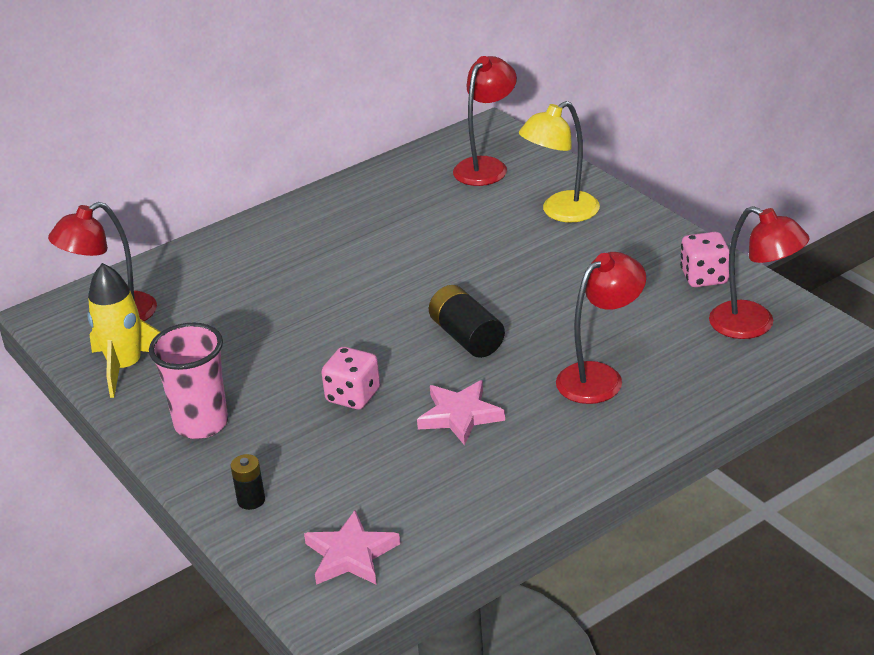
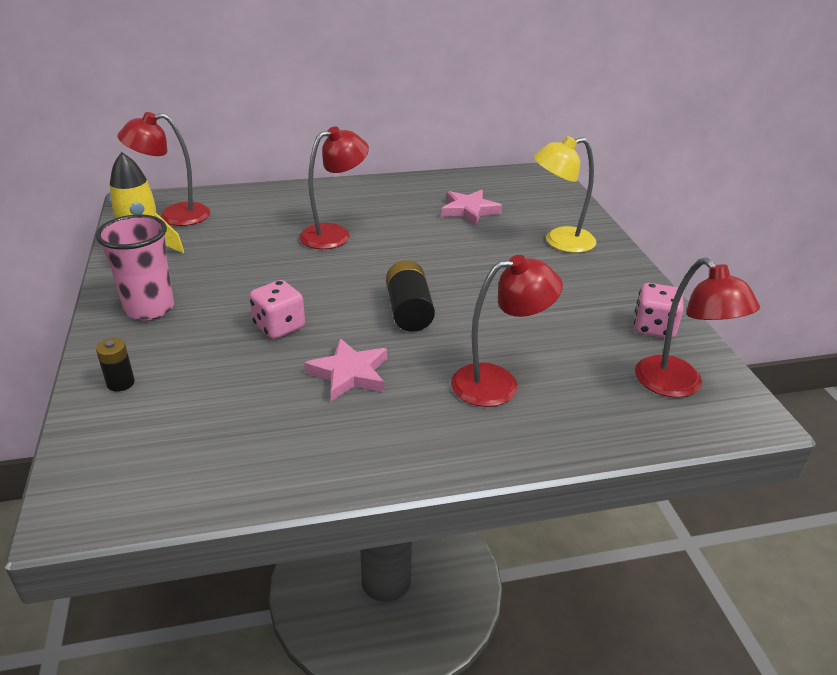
camera: 20 degrees right, 0 degrees up
(350, 555) = (146, 466): pink star -> pink star (469, 210)
(486, 166) = (524, 195): red lamp -> red lamp (334, 234)

